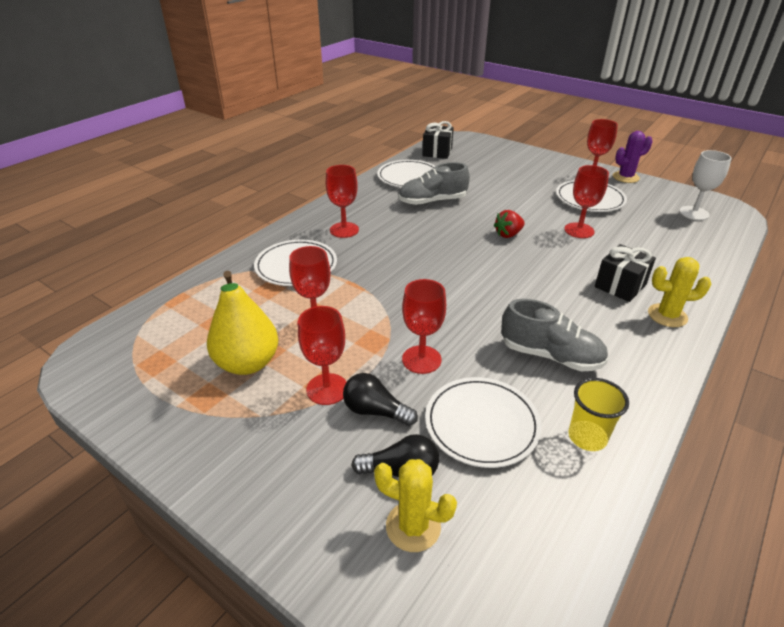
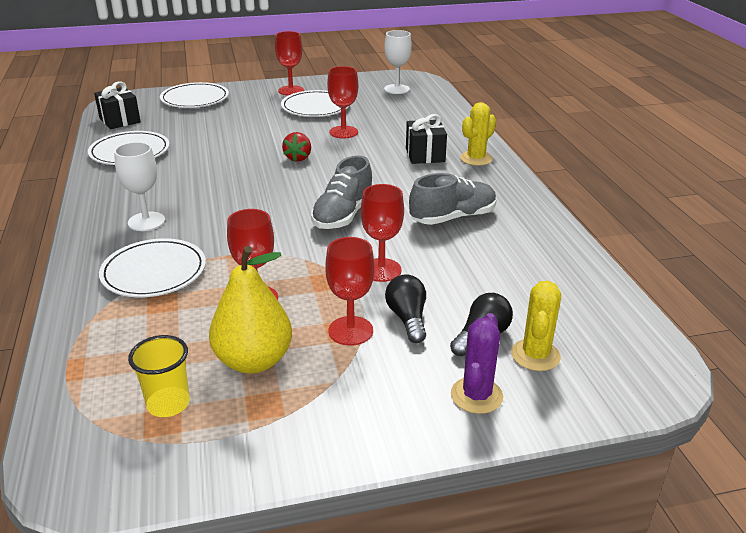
camera: 50 degrees left, 5 degrees down
(344, 230) = (146, 221): red goblet -> white goblet
(375, 411) = (407, 319): black light bulb -> black light bulb turned 105 degrees clockwise
(413, 526) = (535, 355): yellow cactus -> yellow cactus turned 45 degrees counterclockwise
(432, 201) = (191, 162): grey shoe -> grey shoe (343, 215)
(481, 424) = (479, 279): white plate -> white plate (195, 99)
(587, 437) = (539, 247): yellow cup -> yellow cup (168, 404)
(625, 177) = (316, 82): purple cactus -> purple cactus (476, 395)

